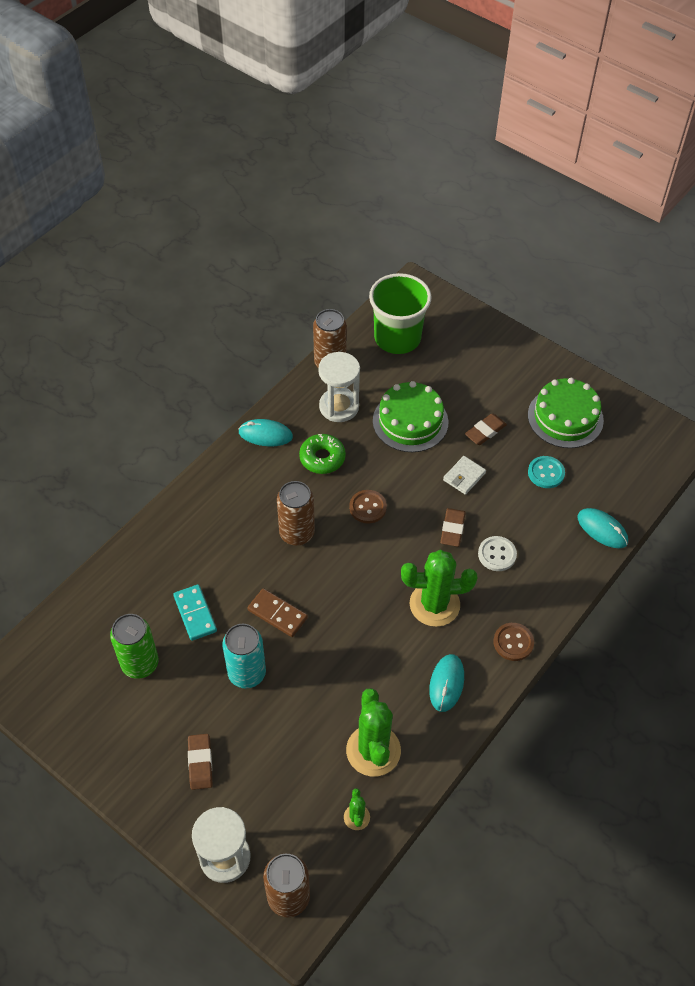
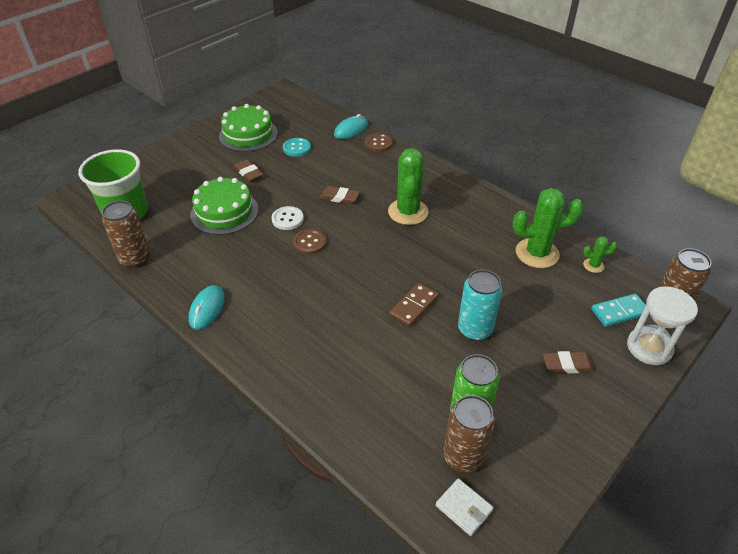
camera: 85 degrees left, 10 degrees down
(195, 614) = (412, 368): turquoise domino -> turquoise domino (619, 312)
(297, 533) = (329, 290): brown can -> brown can (463, 456)
(322, 458) = (248, 269): green donut -> none
(339, 407) = (191, 255): white hourglass -> none
(446, 683) = (476, 211): turquoise mouse -> none
(464, 476) = (290, 187): white wallet -> white wallet (463, 508)
(497, 554) = (366, 177): white button -> white button (287, 219)
(513, 642) = (441, 177): brown button -> brown button (378, 144)

